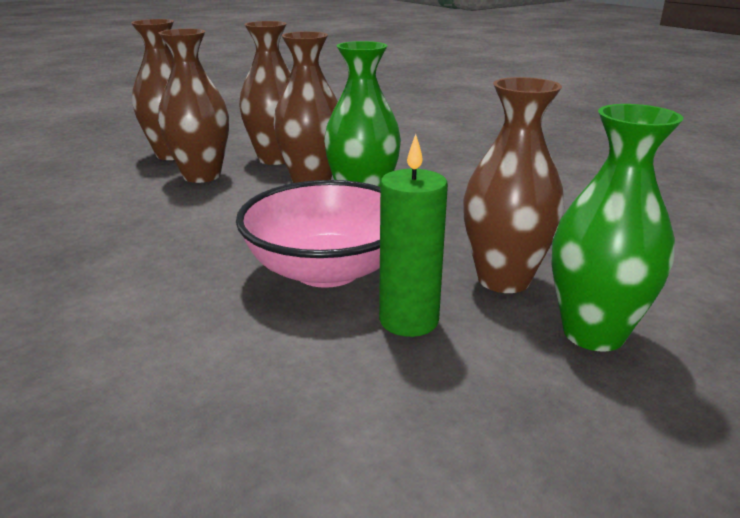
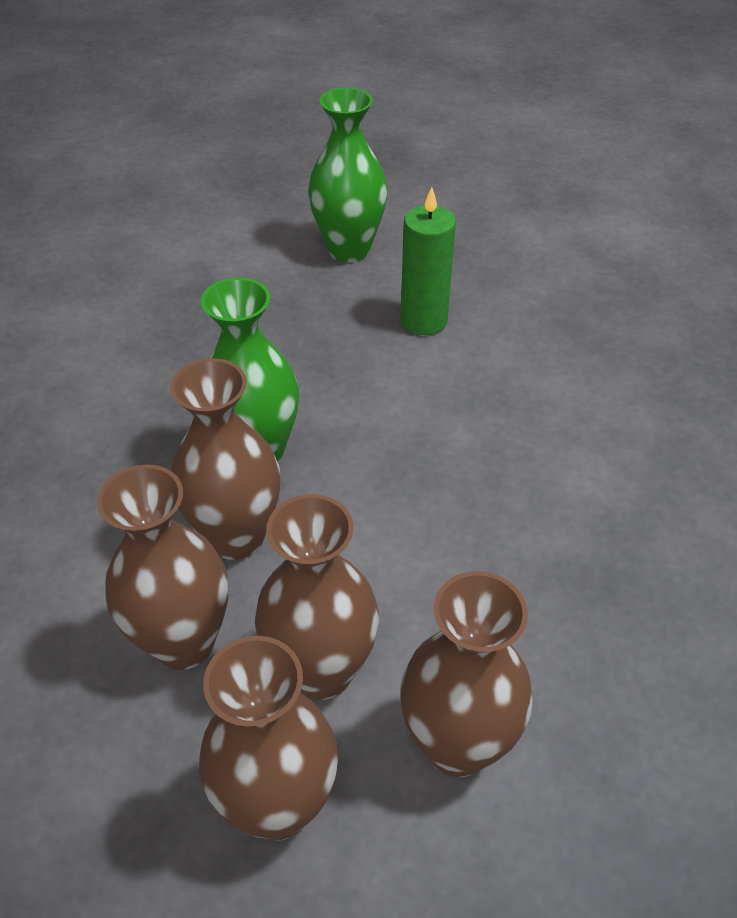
camera: 130 degrees left, 20 degrees up
(327, 270) = (410, 394): pink bowl -> none
(503, 279) = (320, 304): brown vase -> brown vase (457, 744)

